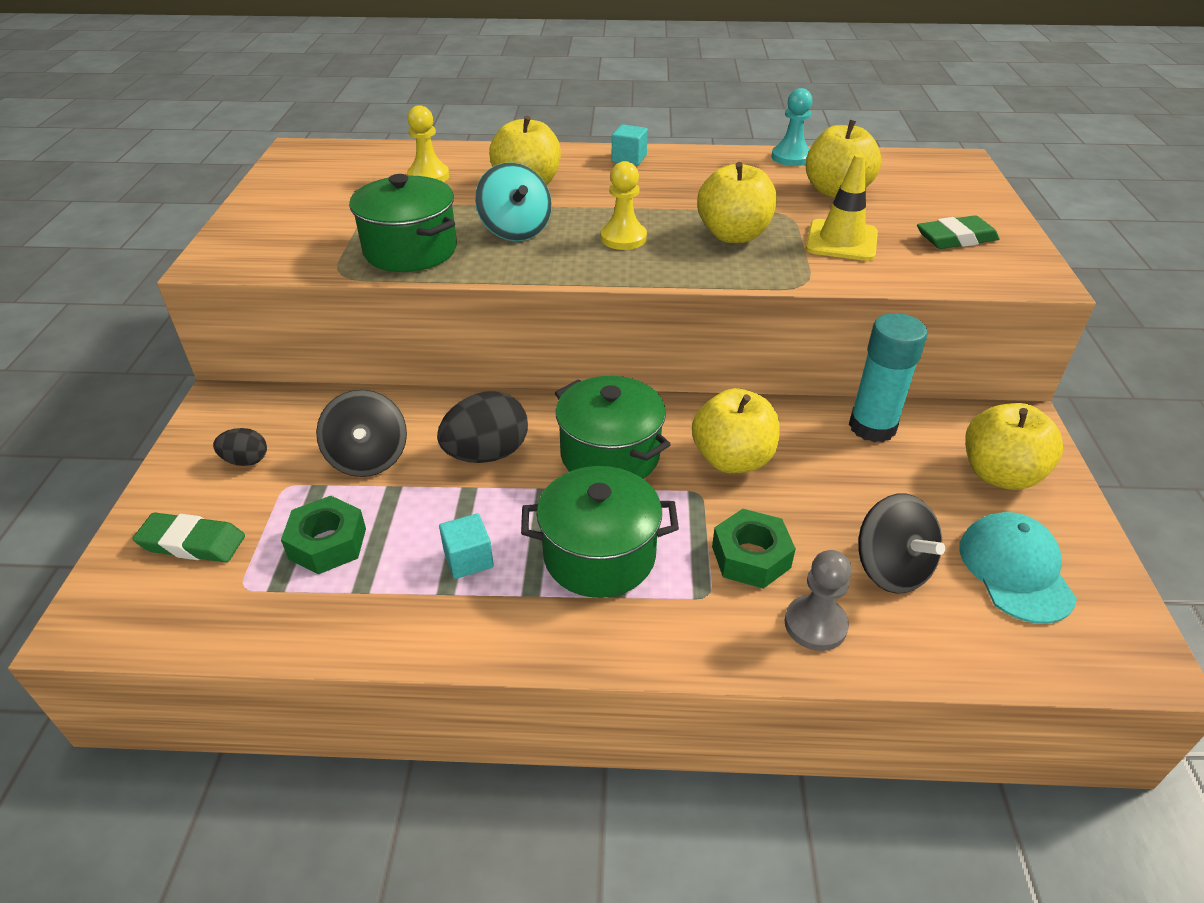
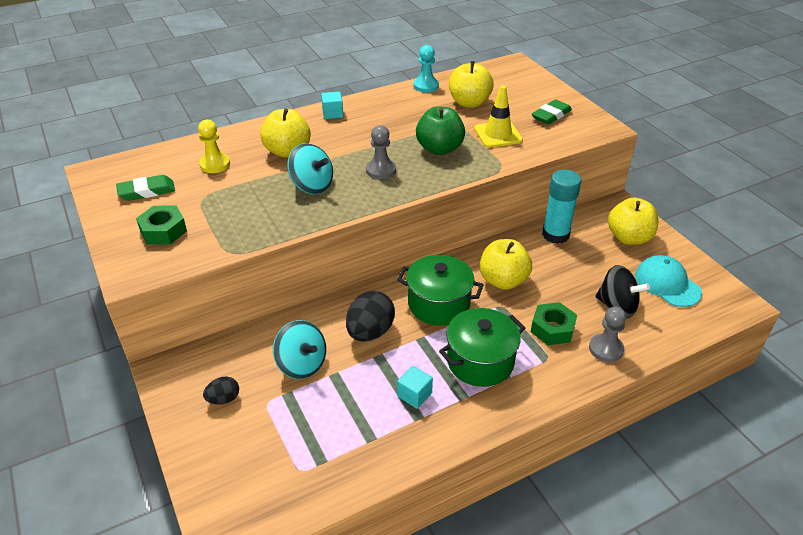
camera: 30 degrees left, 0 degrees up
(192, 543) = (241, 462): green eraser -> green eraser (147, 191)
(327, 543) = (326, 423): green nut -> green nut (163, 231)
(368, 458) = (302, 364): black spinning top -> turquoise spinning top
(410, 250) = (259, 221): green pot -> none
(623, 238) = (381, 170): yellow pawn -> grey pawn
(733, 235) = (439, 149): yellow apple -> green apple

